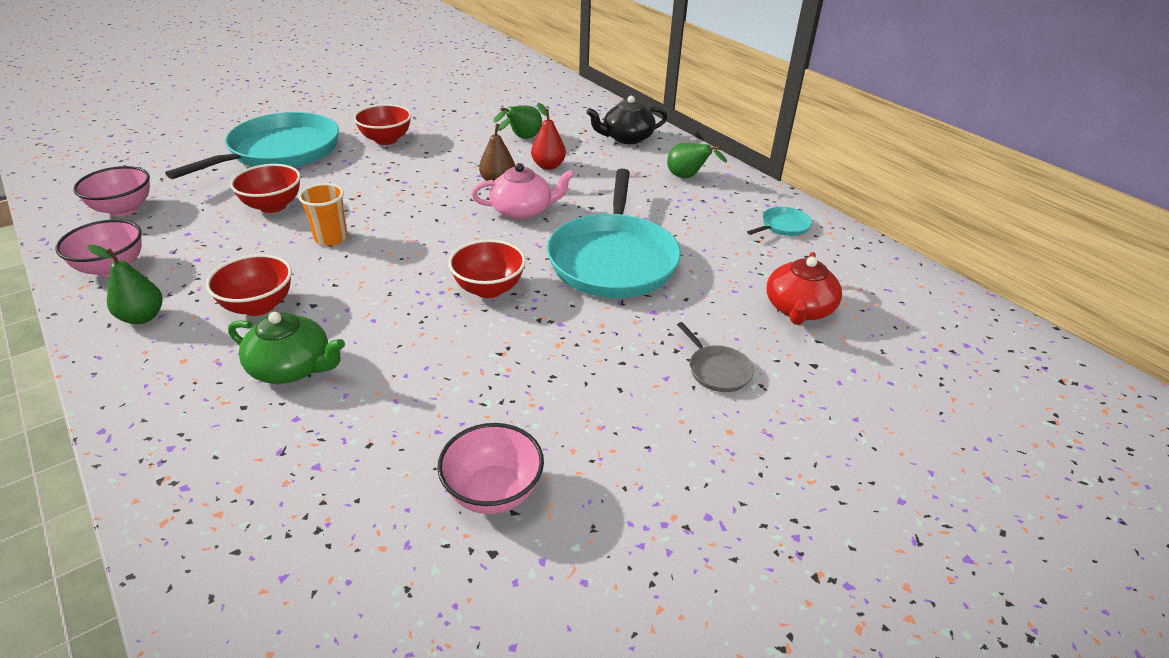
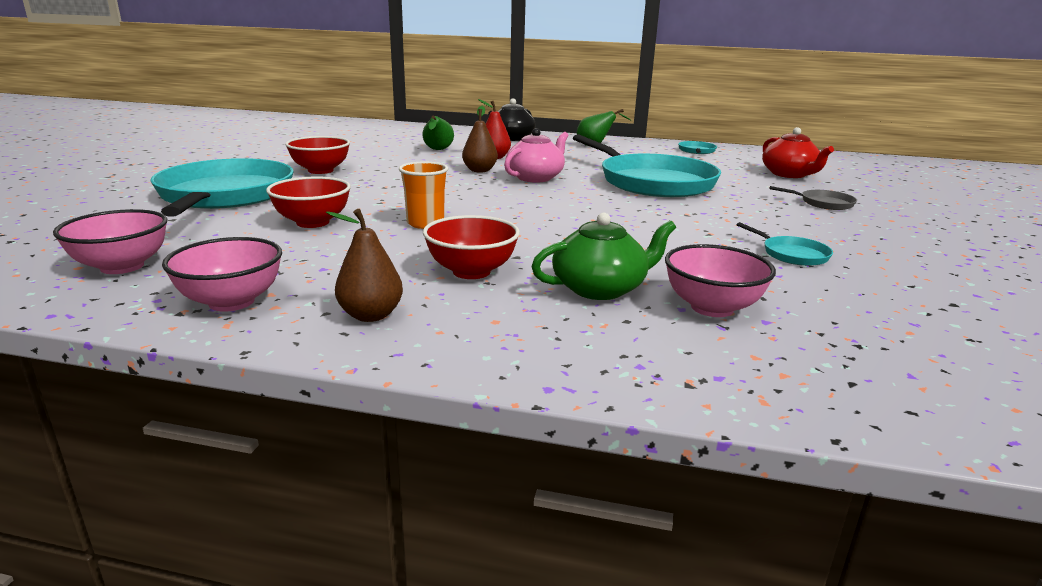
camera: 40 degrees left, 15 degrees down
(142, 317) = (371, 315): green pear -> brown pear
(489, 289) = (618, 212): red bowl -> none
(493, 492) = (880, 283): pink bowl -> pink bowl (712, 308)
(506, 416) = (792, 254): none -> turquoise pan

